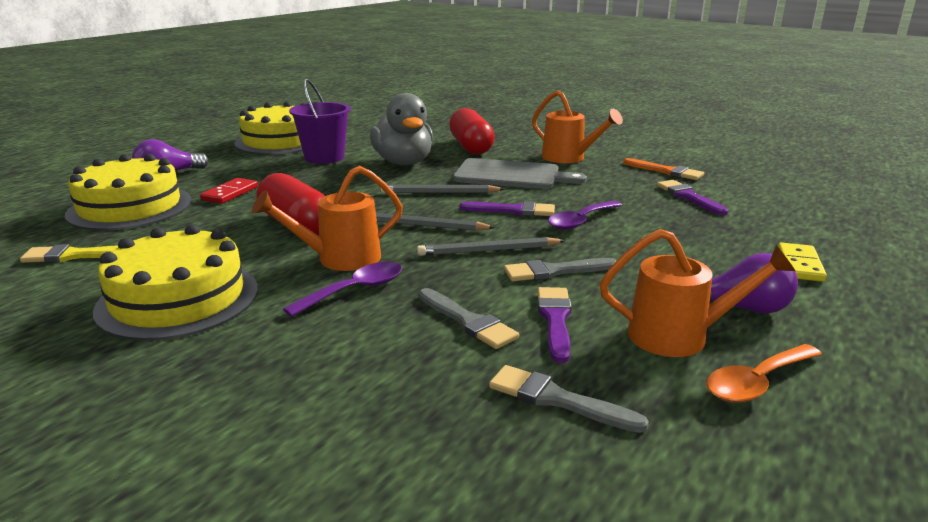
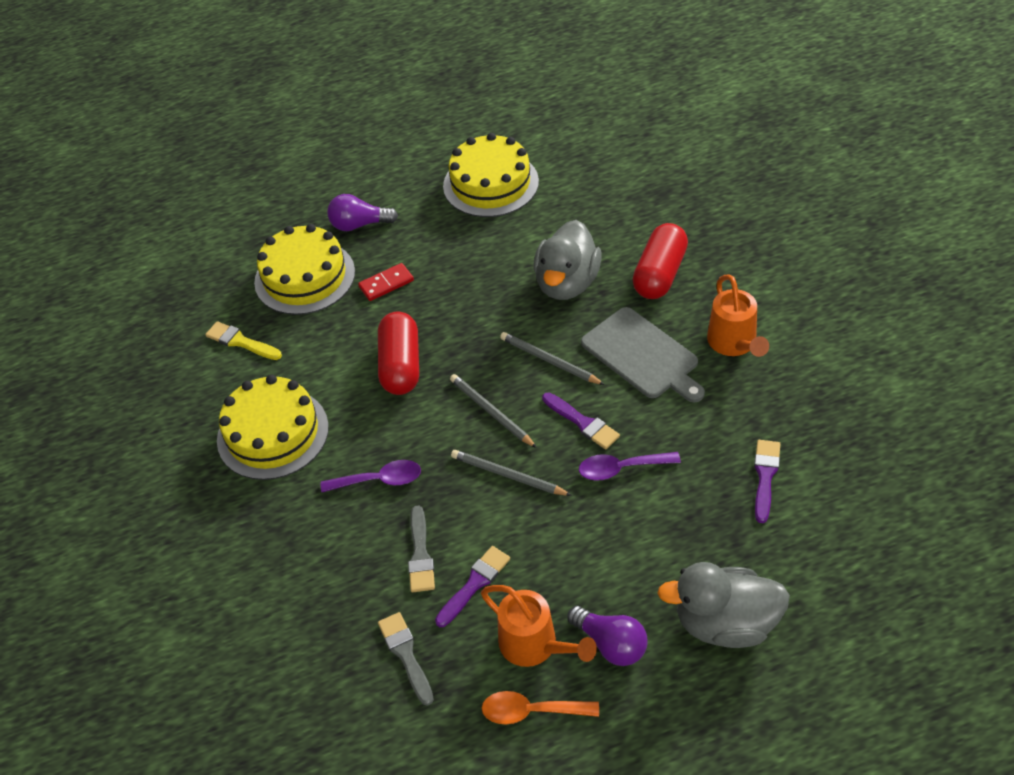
camera: 40 degrees right, 25 degrees up
(324, 157) = (505, 240): purple bucket -> none
(339, 259) = (397, 433): orange watering can -> none
(554, 271) = (529, 528): grey brush -> none
(666, 171) = (803, 417): orange brush -> none
(799, 265) = (725, 623): yellow domino -> grey duck

